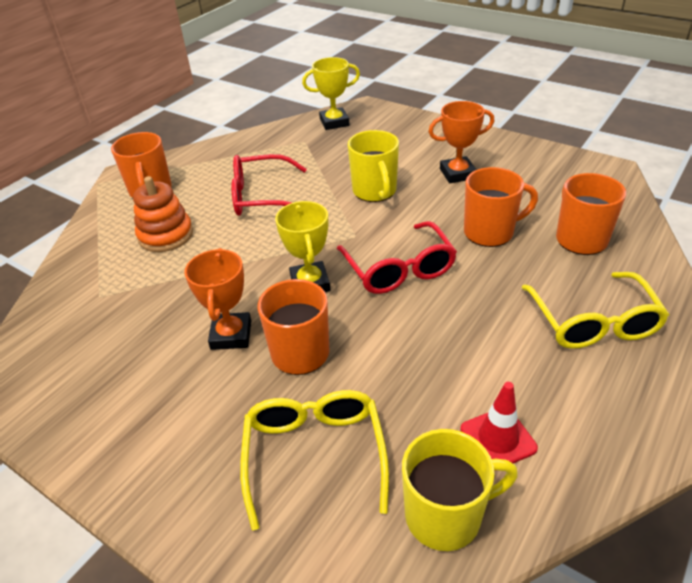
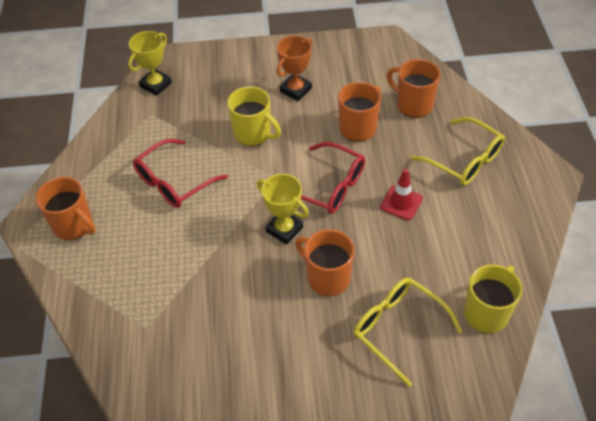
camera: 40 degrees left, 10 degrees up
(166, 235) = (136, 254): orange stacking toy -> none
(231, 335) = (273, 294): orange trophy -> none
(498, 438) = (475, 258): red traffic cone -> red traffic cone (401, 203)

